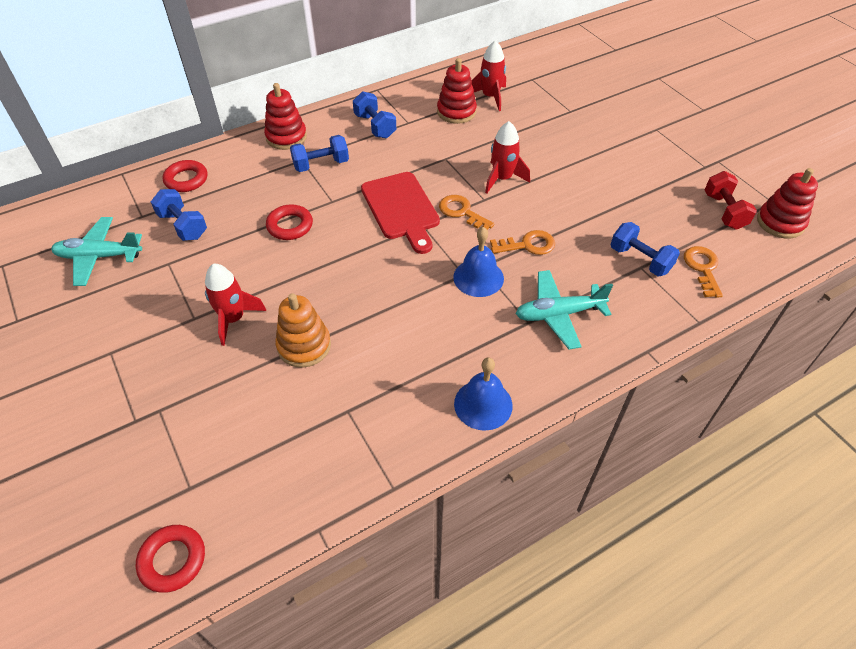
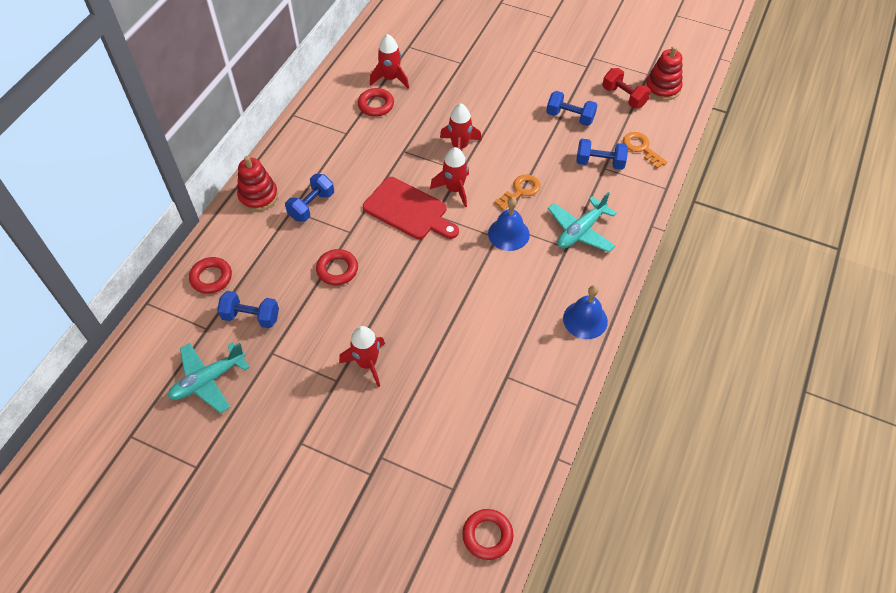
camera: 35 degrees left, 5 degrees up
(304, 346) = (436, 352): orange stacking toy -> none
(375, 126) = (323, 150): blue dumbbell -> blue dumbbell (570, 117)
(456, 112) = (376, 105): red stacking toy -> red ring
(462, 212) = (454, 189): orange key -> red rocket

